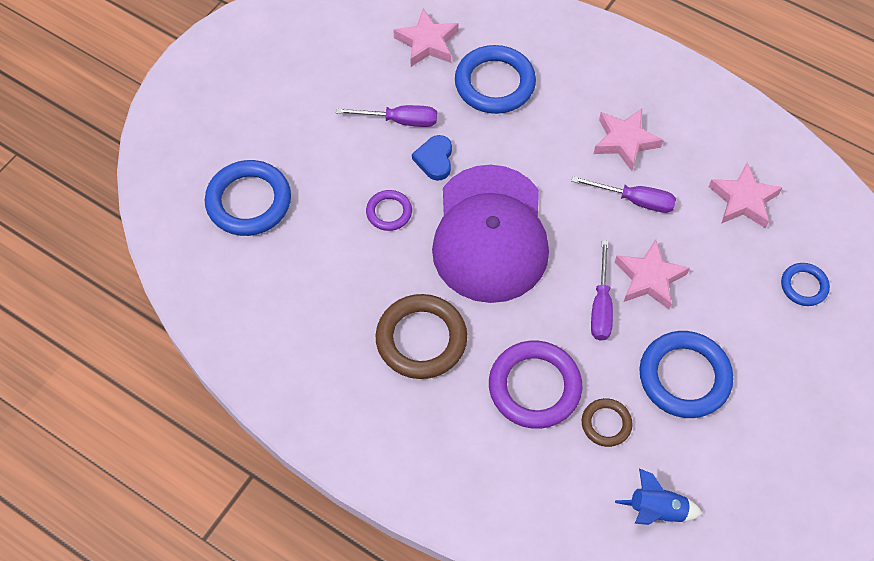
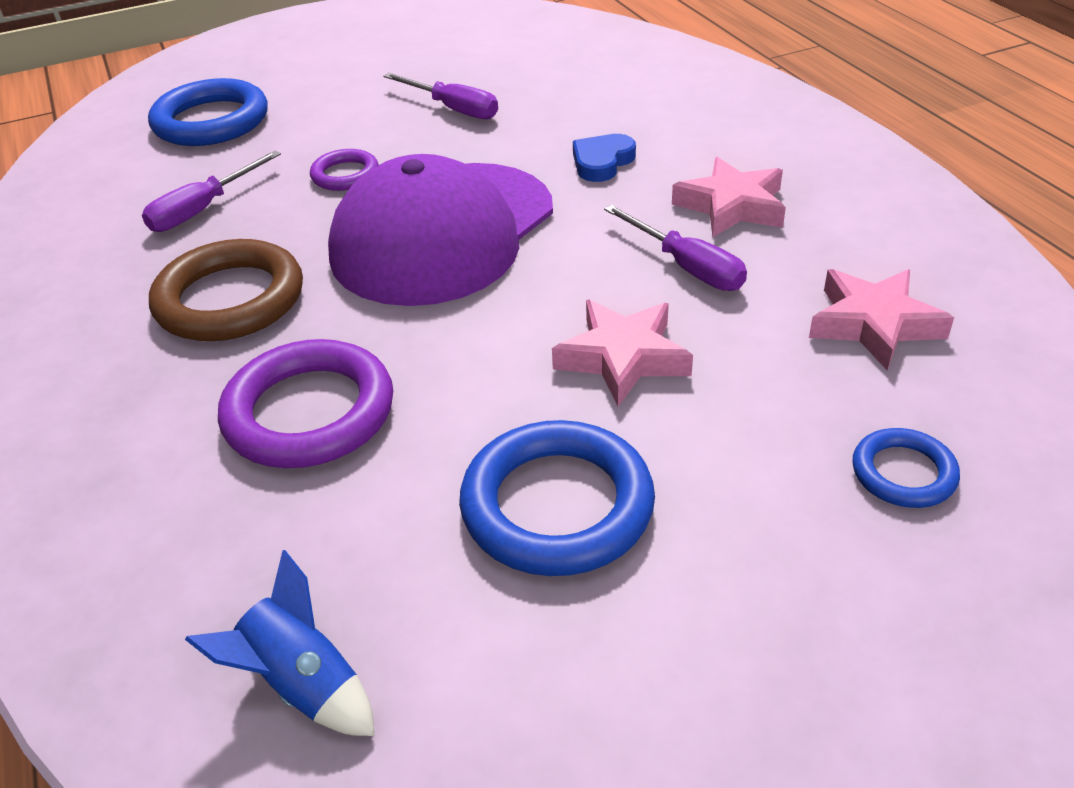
camera: 35 degrees right, 20 degrees down
(427, 43) = (559, 62): pink star -> none
(435, 160) = (455, 149): blue heart -> blue heart (602, 162)
(494, 83) = (605, 111): blue ring -> none
(601, 306) = (513, 360): purple screwdriver -> purple screwdriver (203, 209)
(606, 424) = (360, 508): brown ring -> none

